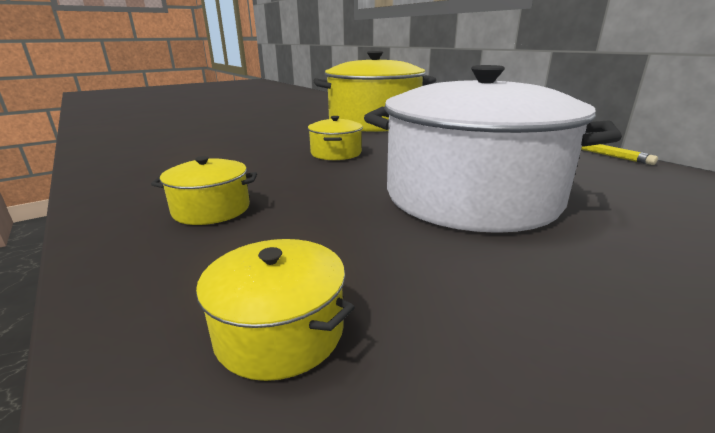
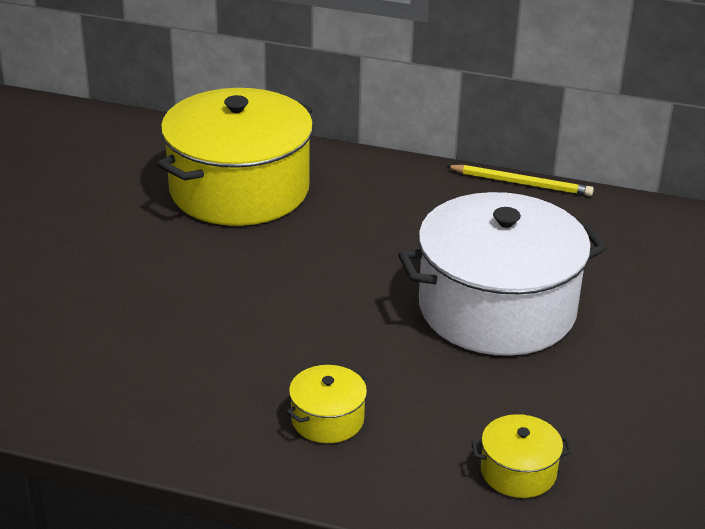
camera: 40 degrees left, 10 degrees up
(336, 153) = (301, 287): yellow pot -> none

